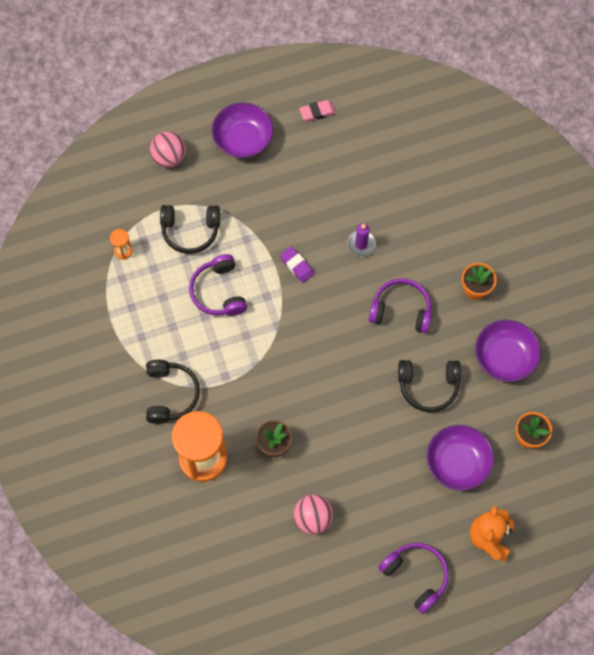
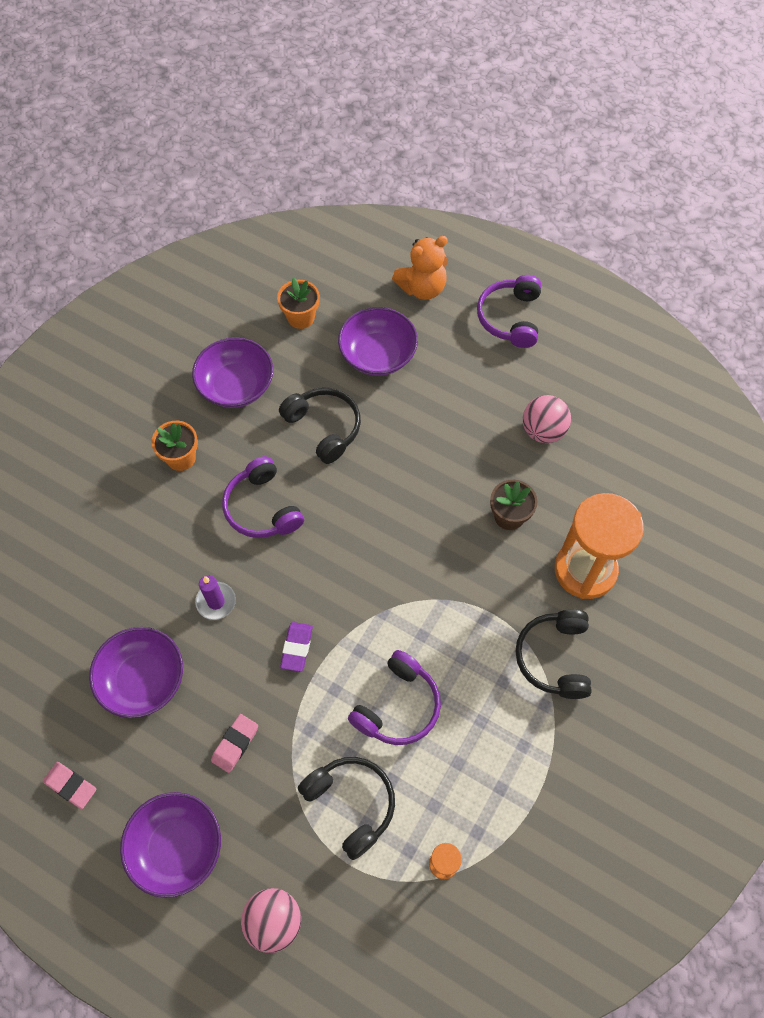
camera: 130 degrees left, 5 degrees down
(170, 394) = (554, 657): black headphones -> black headphones turned 45 degrees counterclockwise
(271, 199) = (235, 744): none -> pink eraser
(346, 179) = (143, 679): none -> purple bowl

